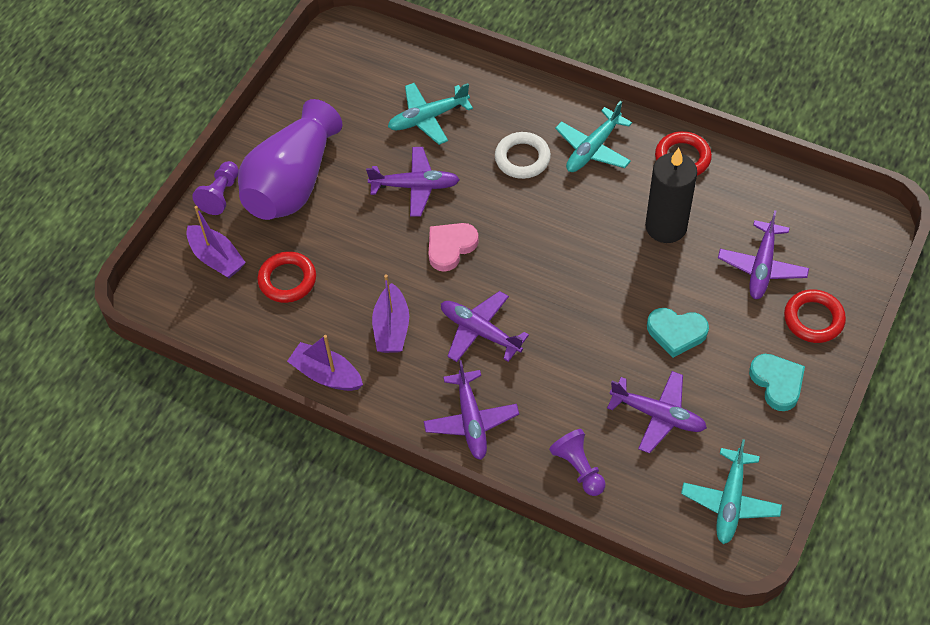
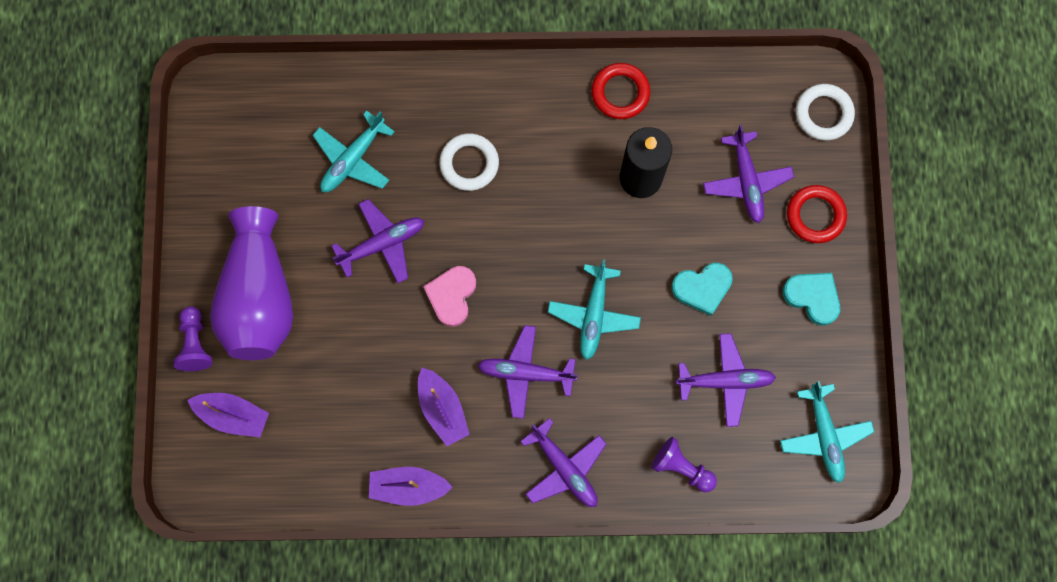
camera: 30 degrees left, 20 degrees up
(287, 280) = (315, 406): red ring -> none
(593, 149) = (531, 121): turquoise plane -> turquoise plane (594, 315)
(861, 244) = (823, 114): none -> white ring

